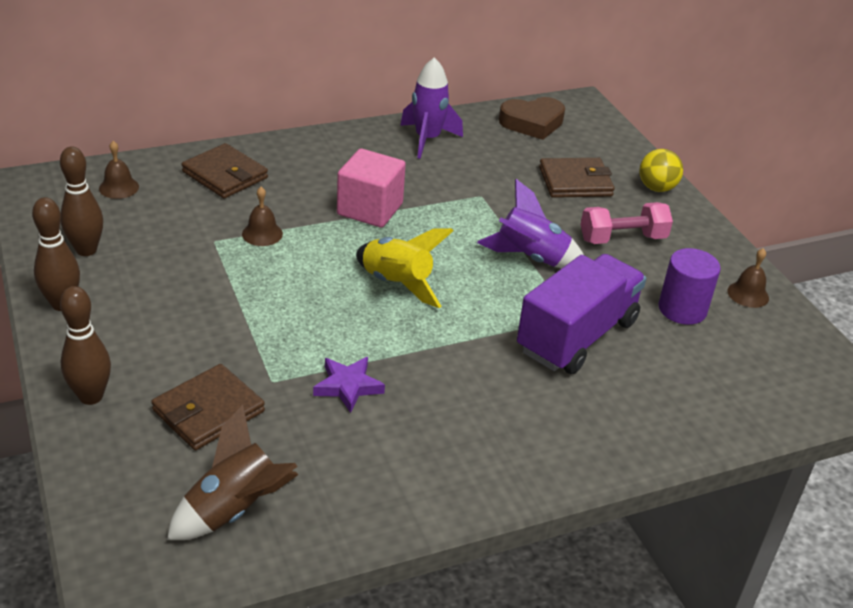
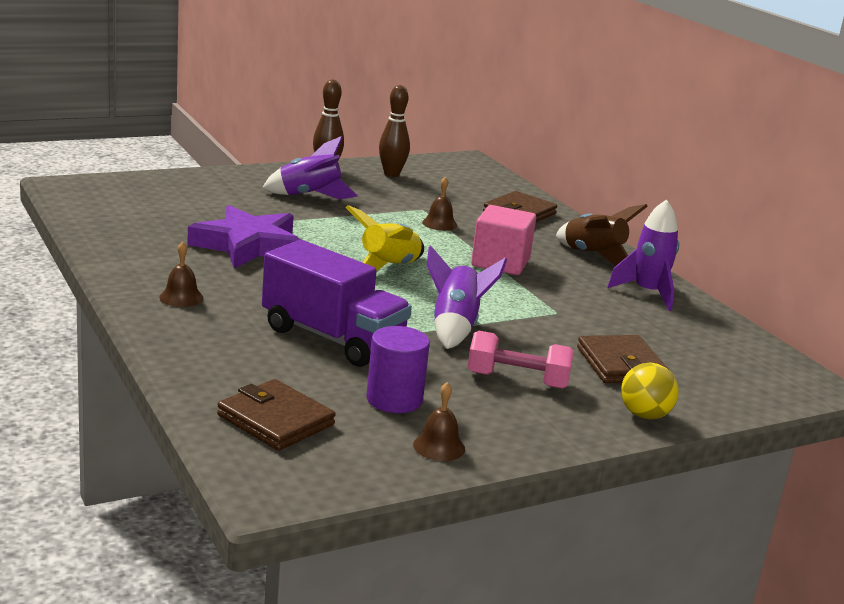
camera: 85 degrees right, 15 degrees down
(91, 396) = (231, 177): brown bowling pin -> none
(119, 187) = (478, 182): brown bell -> brown bell (181, 297)
(170, 326) = (309, 196): none -> purple rocket
(208, 411) = (217, 205): brown wallet -> brown wallet (275, 420)
(234, 510) = (120, 211): brown rocket -> brown rocket (593, 256)
(348, 386) = (248, 245): purple star -> purple star, size x1.96
(532, 123) = (736, 351): brown heart -> none
(622, 238) = (517, 380): pink dumbbell -> pink dumbbell turned 60 degrees counterclockwise

